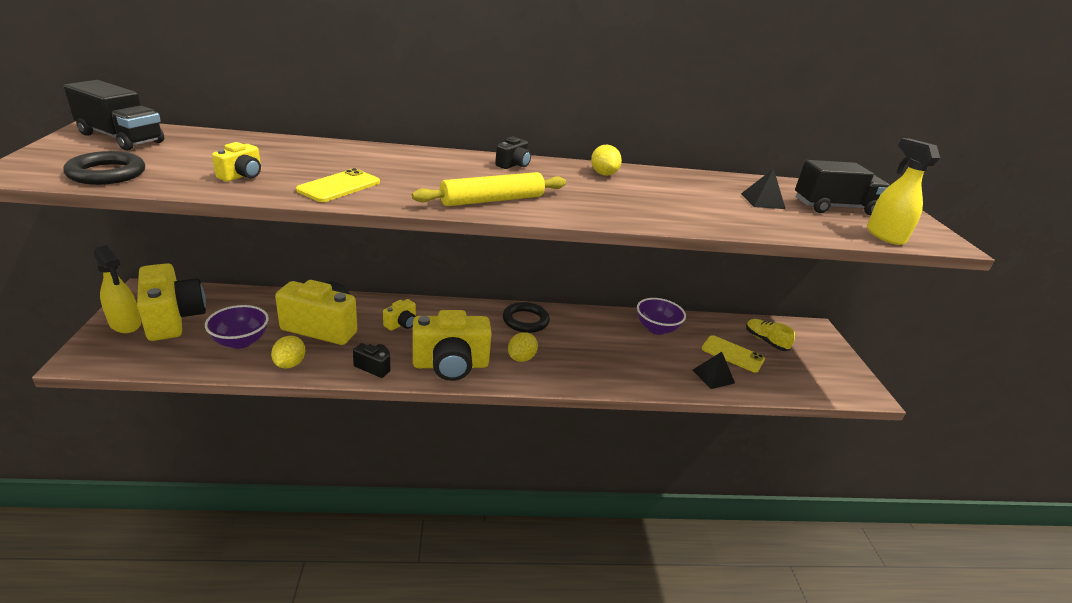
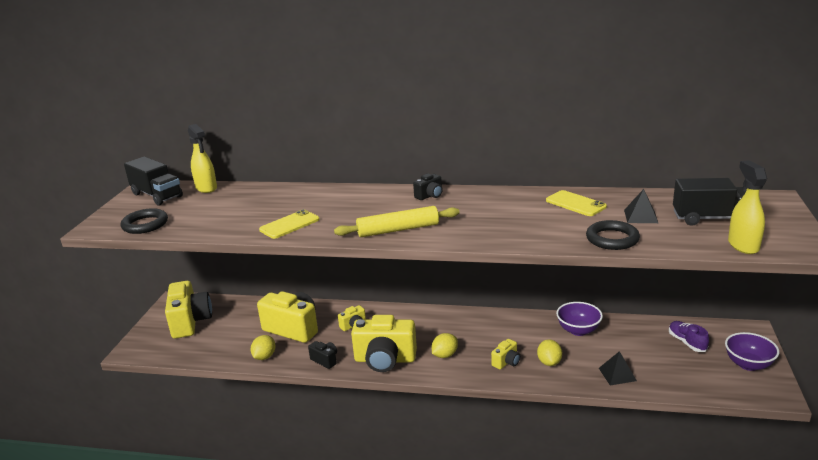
camera: 20 degrees right, 5 degrees down
(125, 324) = (159, 326): yellow spray bottle -> yellow spray bottle (206, 188)
(241, 341) = (233, 339): purple bowl -> purple bowl (748, 364)
(242, 176) = (227, 220): yellow camera -> yellow camera (506, 362)
(525, 320) = (458, 323): black ring -> black ring (612, 239)
(603, 174) = (504, 199): yellow lemon -> yellow lemon (549, 362)
(732, 354) = (646, 354): yellow phone -> yellow phone (575, 204)
(765, 341) = (687, 342): yellow shoe -> purple shoe

